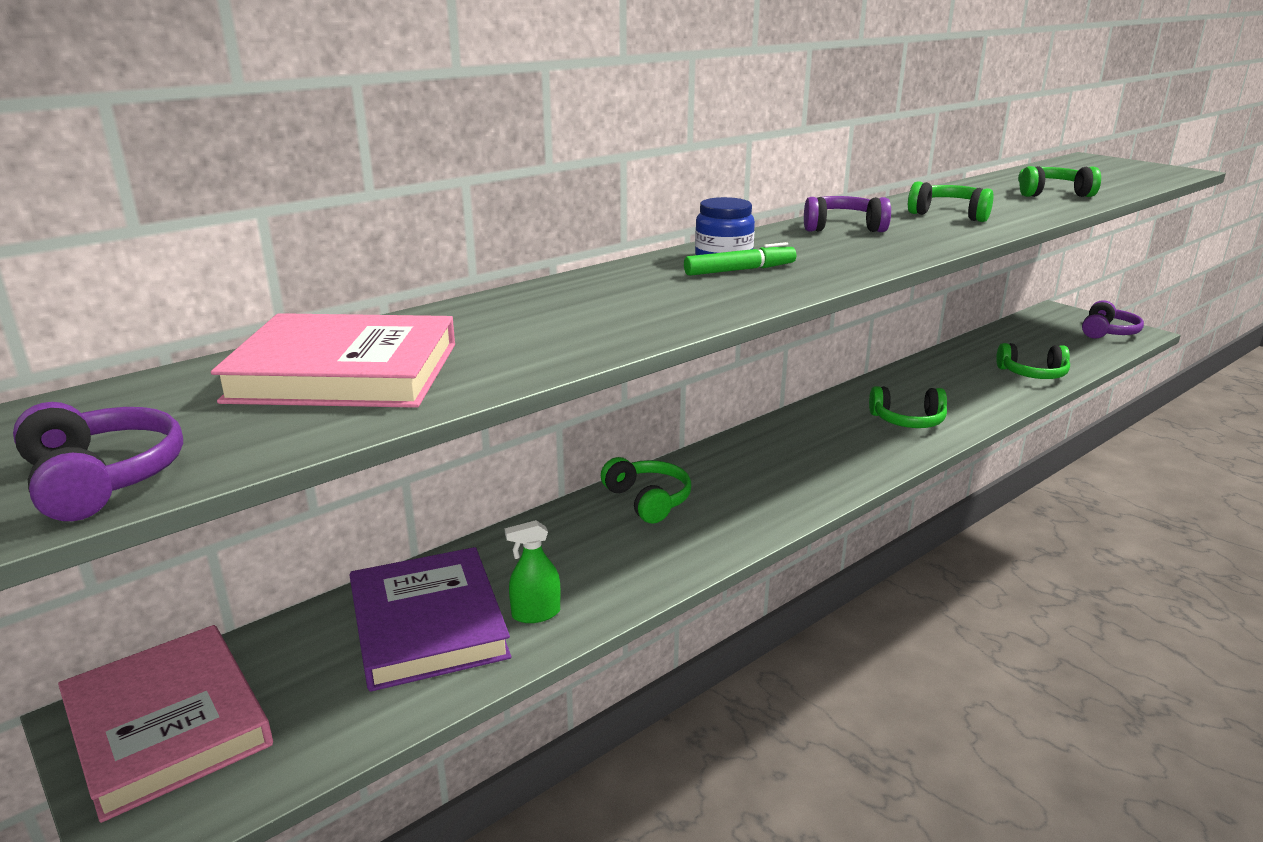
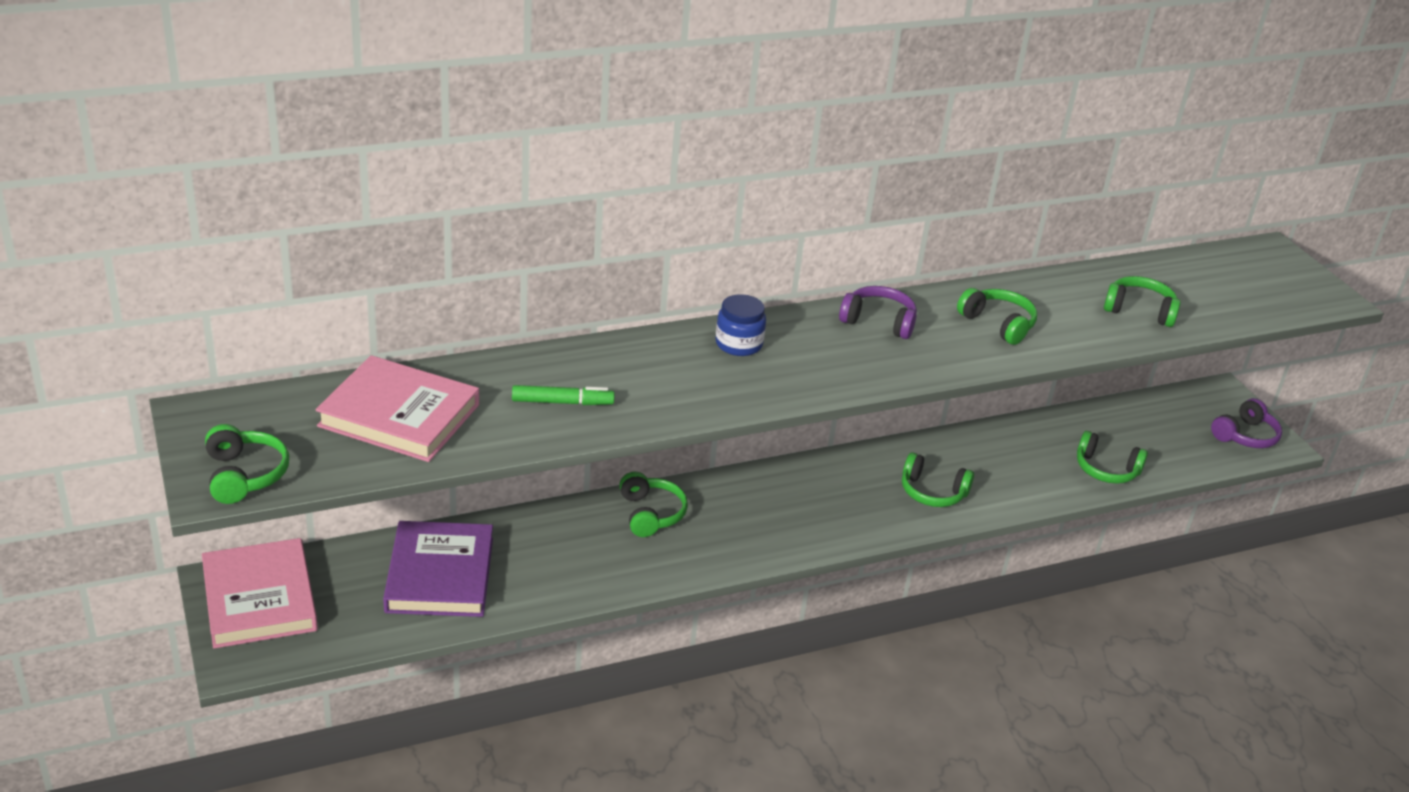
camera: 15 degrees right, 10 degrees up
(102, 479) = (244, 475): purple headphones -> green headphones
(536, 613) = (515, 588): green spray bottle -> none
(740, 270) = (738, 365): green marker -> green marker (562, 402)

